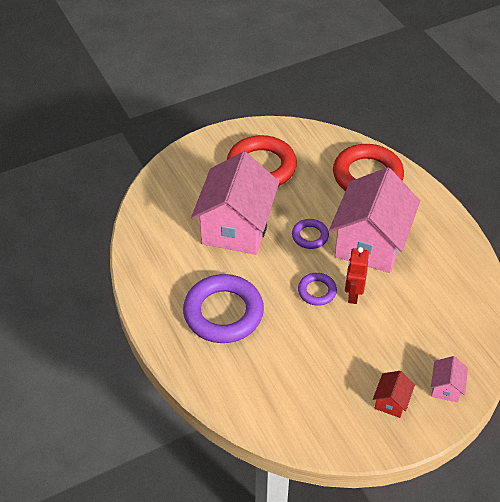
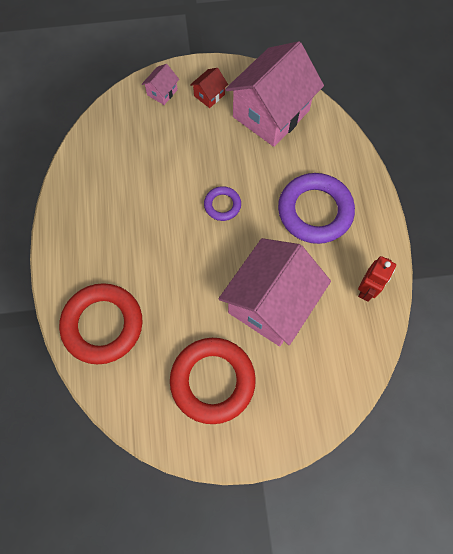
camera: 160 degrees left, 20 degrees up
(310, 236) = (201, 267): purple ring -> none
(353, 294) = (192, 191): red robot -> red robot (367, 289)
(370, 243) = (147, 239): pink house -> pink house (271, 114)

